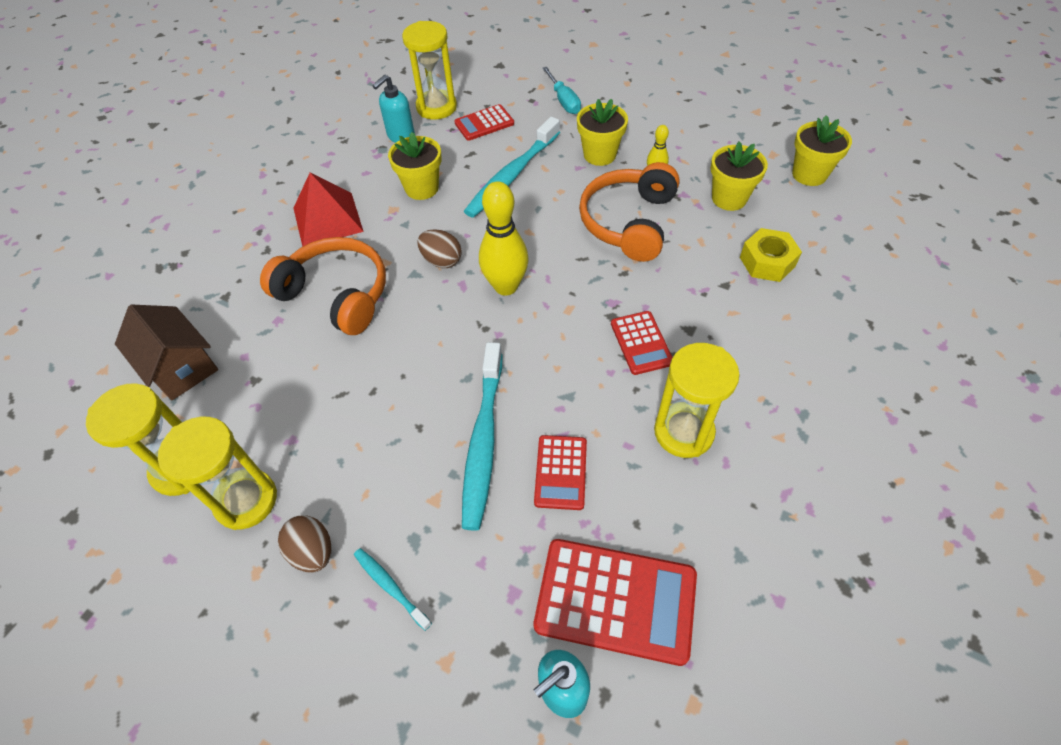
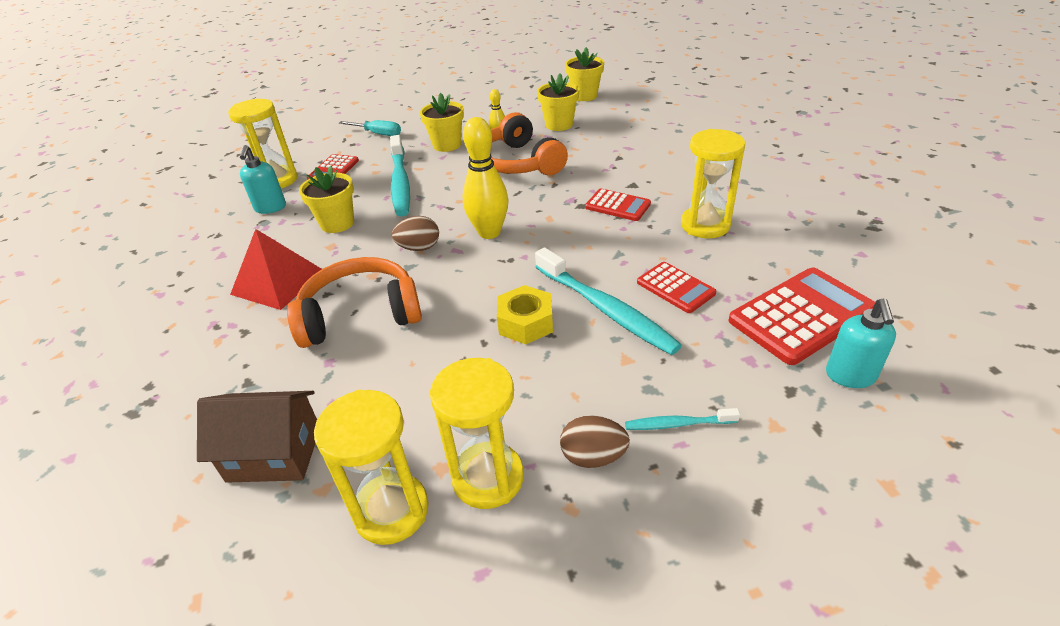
camera: 45 degrees left, 15 degrees down
(767, 262) = (623, 137): yellow nut -> yellow nut (526, 322)

